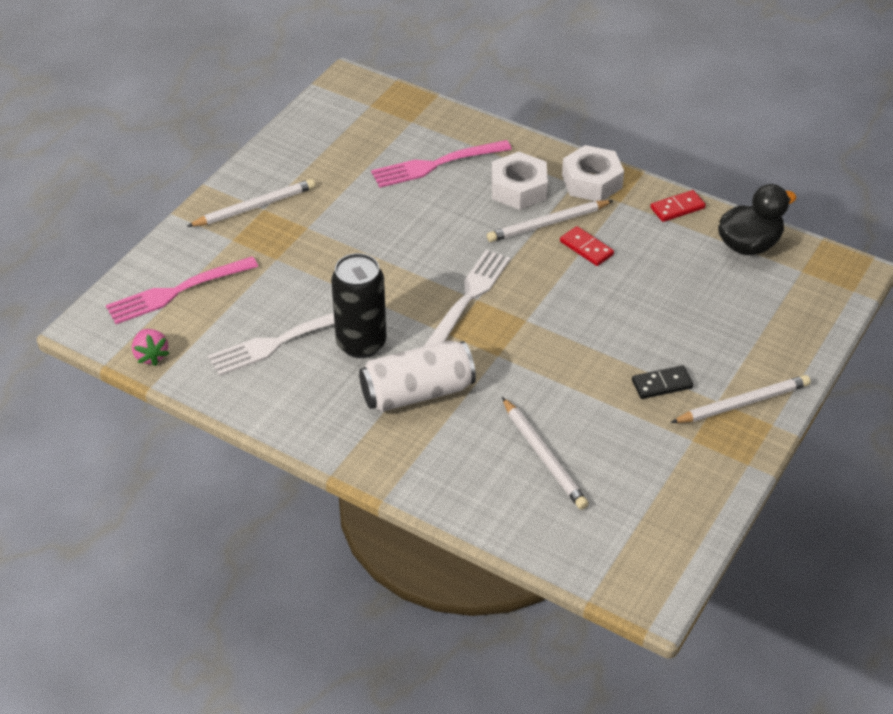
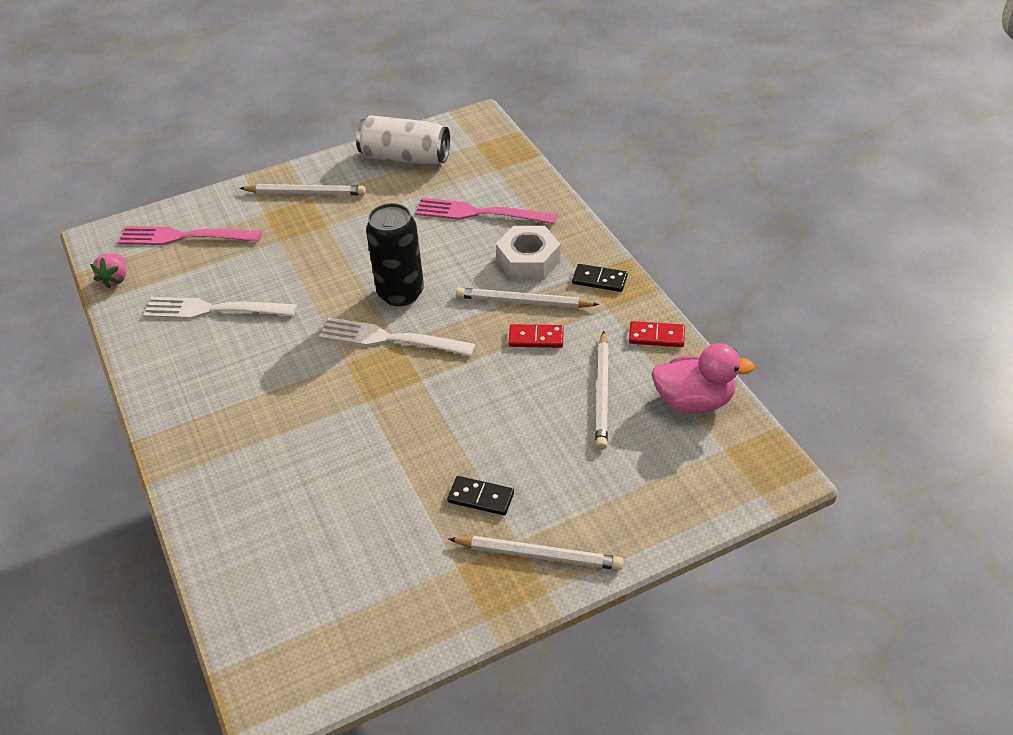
camera: 35 degrees right, 0 degrees up
(361, 343) = (270, 339): black can -> black can (400, 293)
(417, 392) = (270, 402): white can -> white can (405, 157)
(467, 299) = (391, 339): white fork -> white fork turned 135 degrees counterclockwise
(544, 456) = (312, 512): white pencil -> white pencil (602, 392)
(586, 248) = (536, 338): red domino -> red domino turned 75 degrees counterclockwise
(592, 181) = (599, 280): white nut -> black domino
(749, 245) = (694, 401): black duck -> pink duck

